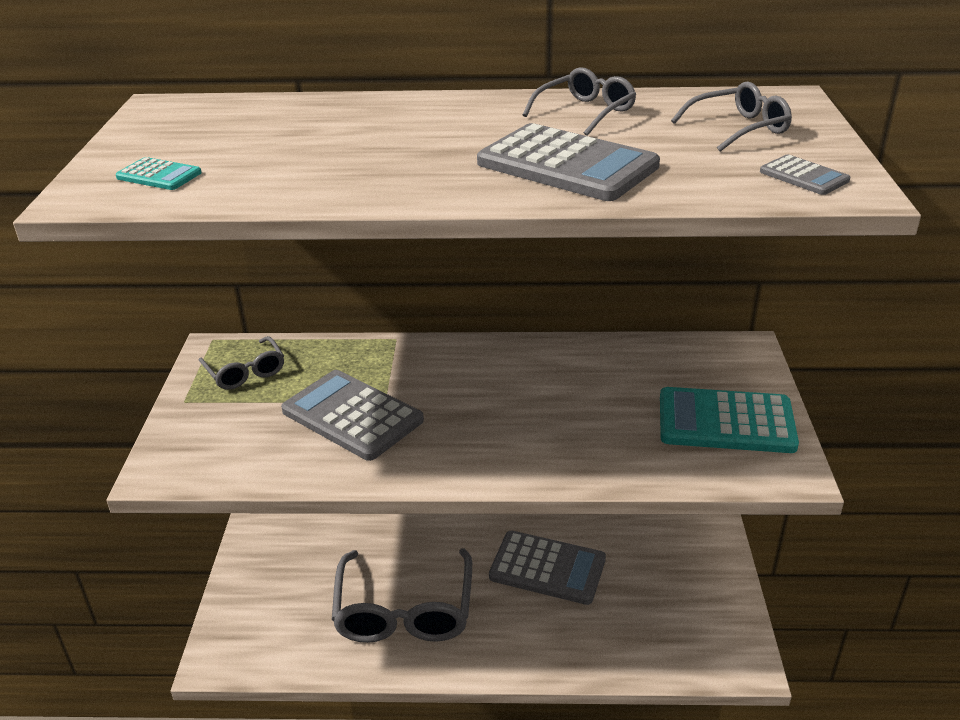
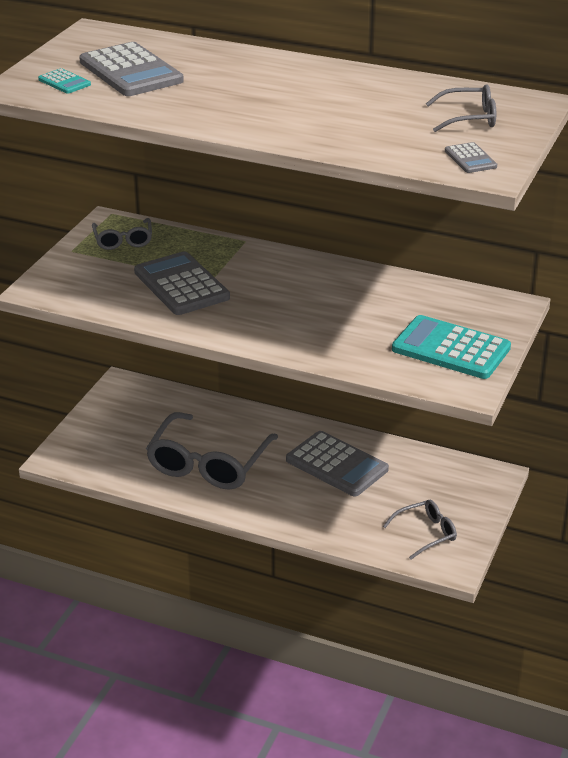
camera: 20 degrees right, 0 degrees up
(567, 165) = (322, 122): grey calculator -> grey calculator (131, 71)
(585, 112) = (375, 87): grey glasses -> grey glasses (425, 533)

